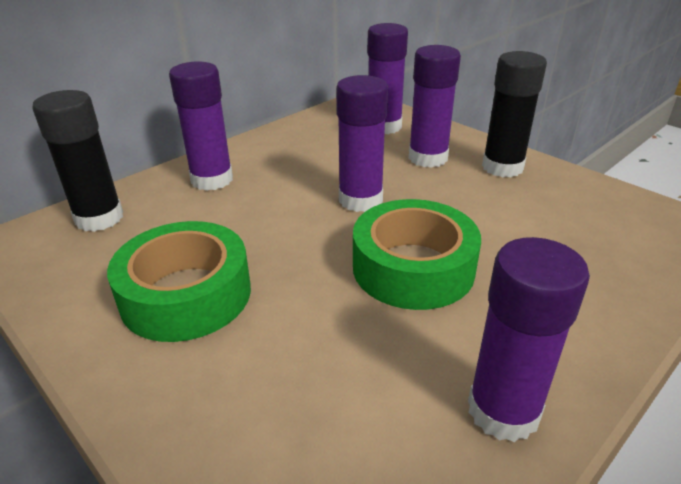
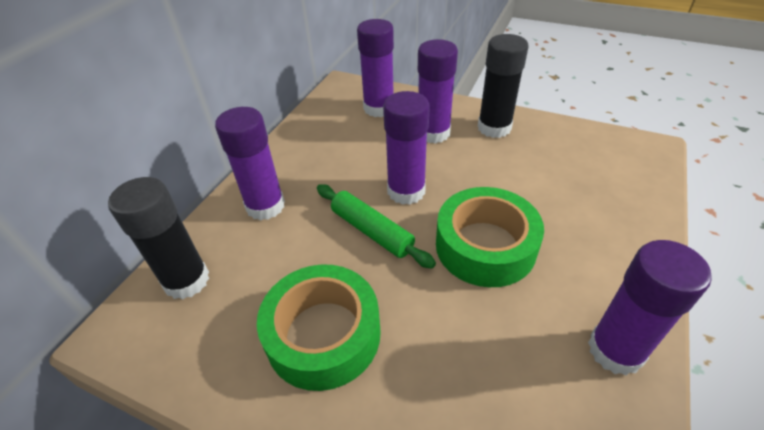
camera: 20 degrees left, 10 degrees up
(299, 224) = (371, 231): none -> green rolling pin

